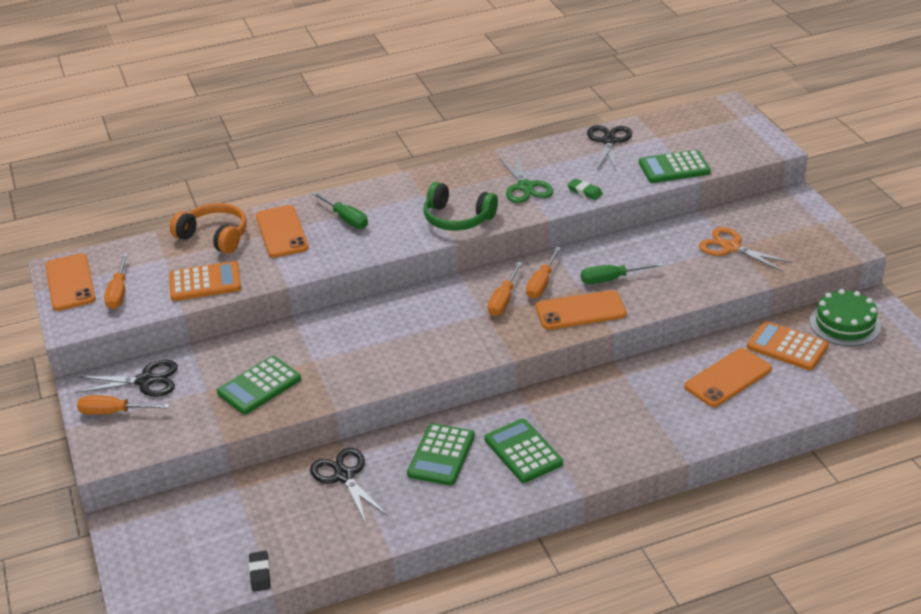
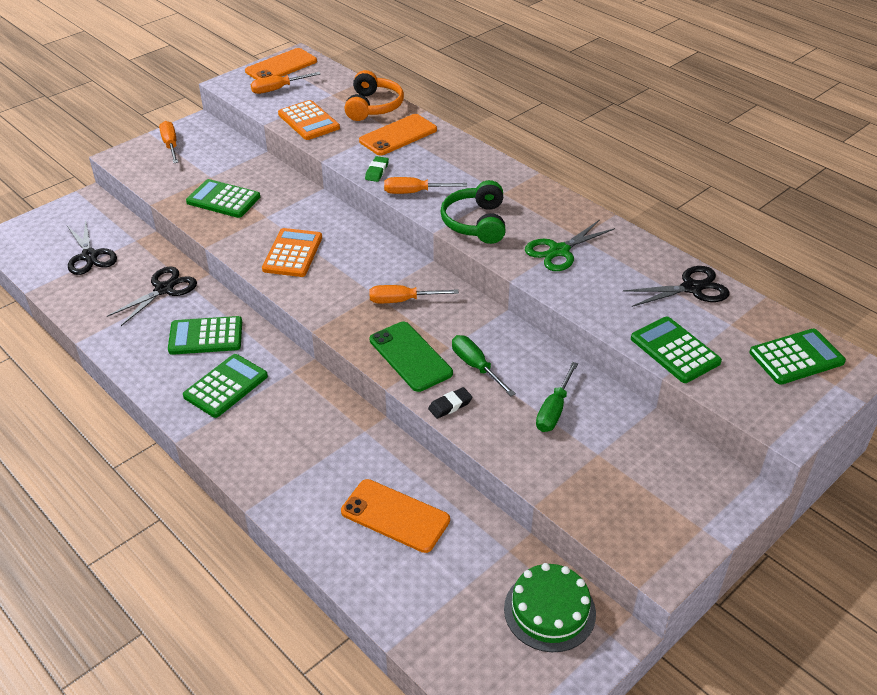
camera: 65 degrees right, 5 degrees up
(146, 381) = (211, 147): black scissors -> black scissors (90, 256)
(260, 573) = (45, 280): black eraser -> black eraser (450, 405)
(346, 219) = (437, 162): green screwdriver -> green screwdriver (554, 410)
(541, 284) = (442, 319): orange screwdriver -> orange screwdriver (414, 192)
(580, 311) = (410, 356): orange phone -> green phone
(584, 192) = (578, 293): green eraser -> green eraser (377, 171)
(706, 123) = (796, 357): none -> green calculator
(730, 247) = (592, 450): orange scissors -> none
(787, 346) = (476, 559): orange calculator -> orange calculator (292, 253)

